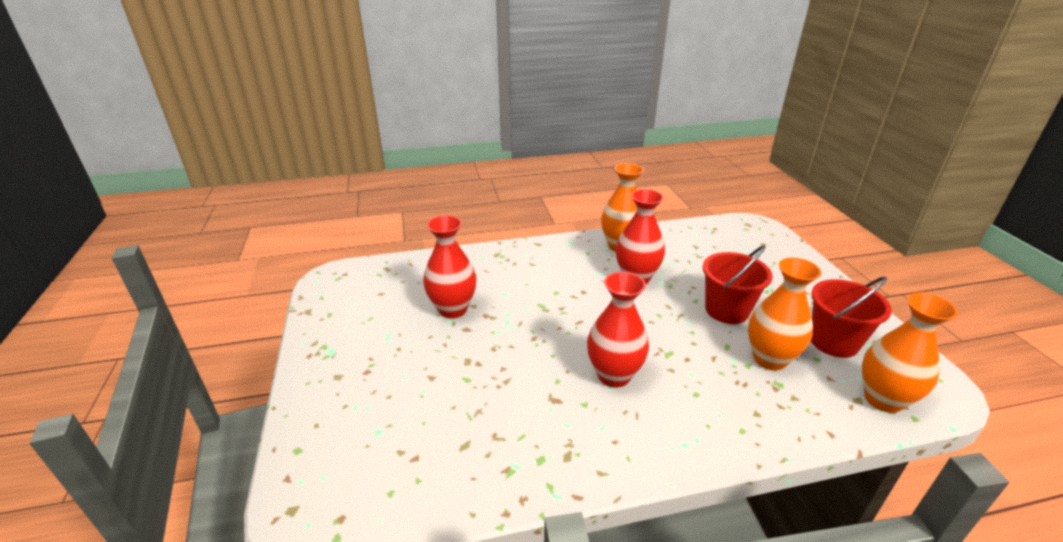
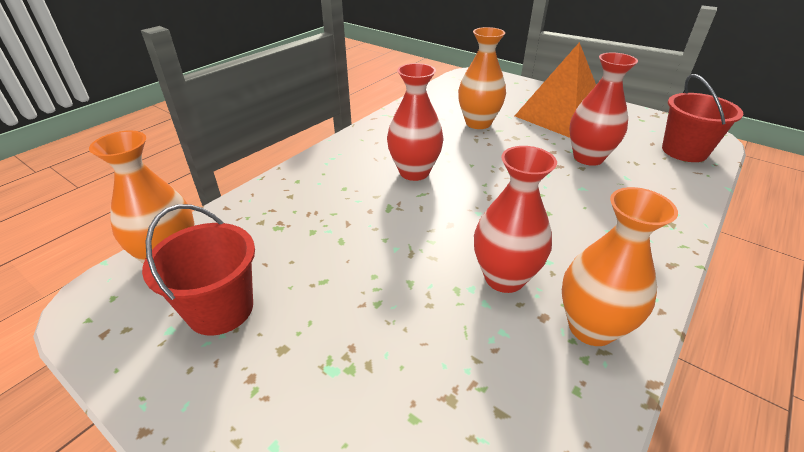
camera: 140 degrees right, 5 degrees up
(379, 359) = (561, 116): none -> orange pyramid
(726, 310) = (366, 288): red bucket -> red bucket (684, 151)
(769, 359) = (293, 247): orange vase -> orange vase (478, 123)

